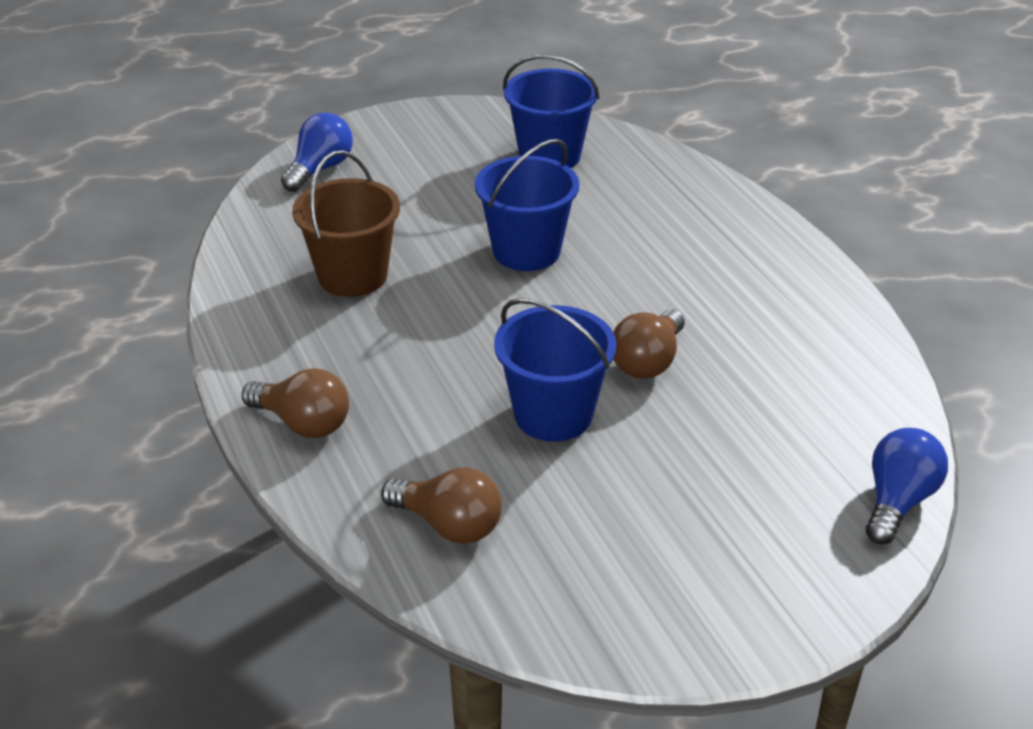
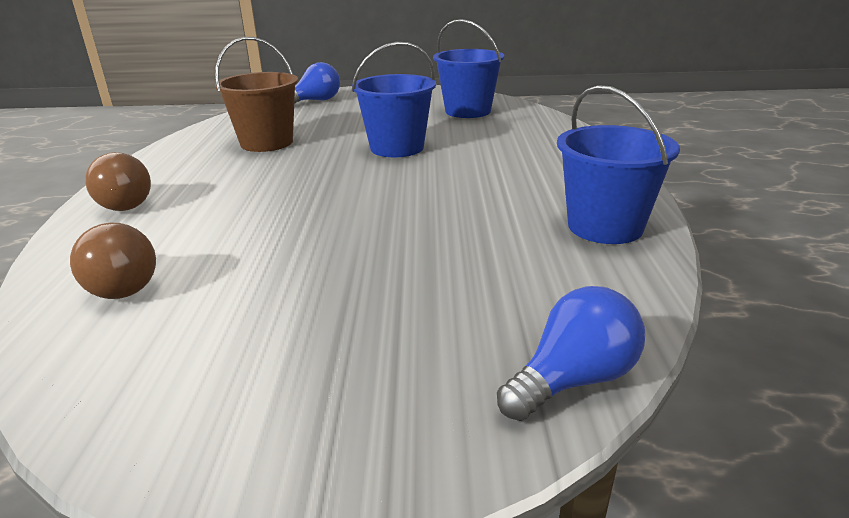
camera: 25 degrees right, 10 degrees down
(553, 415) = (300, 234): blue bucket -> blue bucket (605, 226)
(648, 361) = (418, 217): brown light bulb -> none

